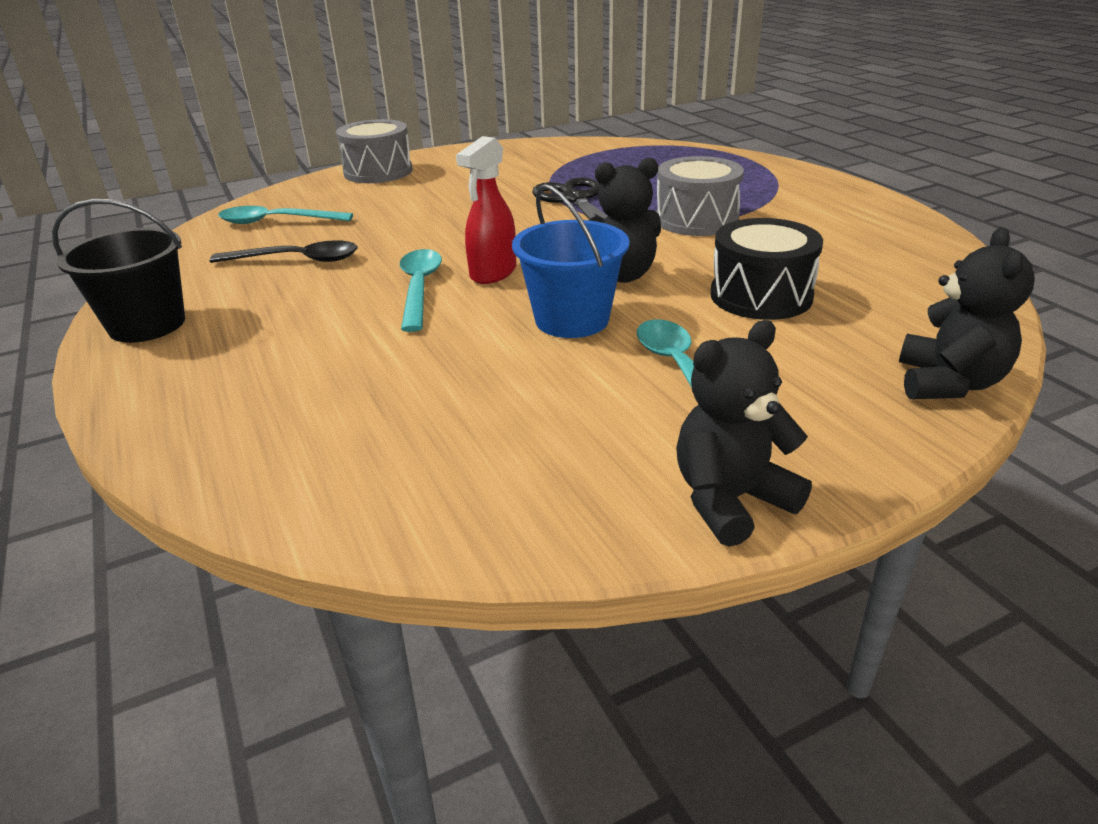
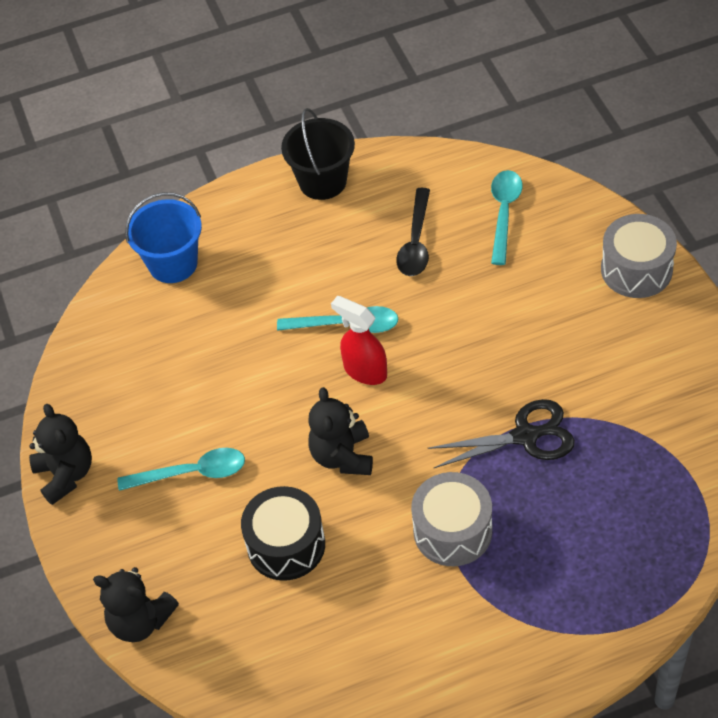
camera: 100 degrees right, 20 degrees up
(572, 320) = (275, 418): blue bucket -> blue bucket (173, 263)

